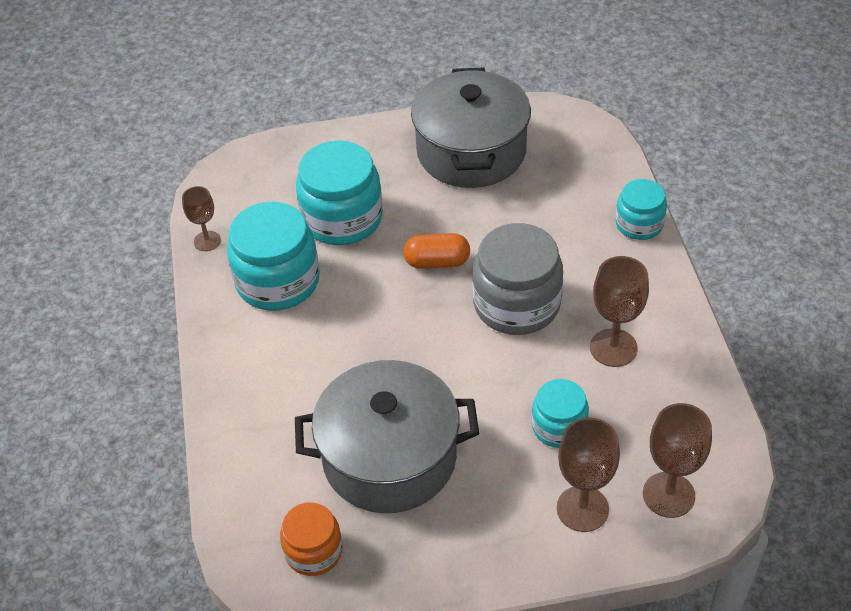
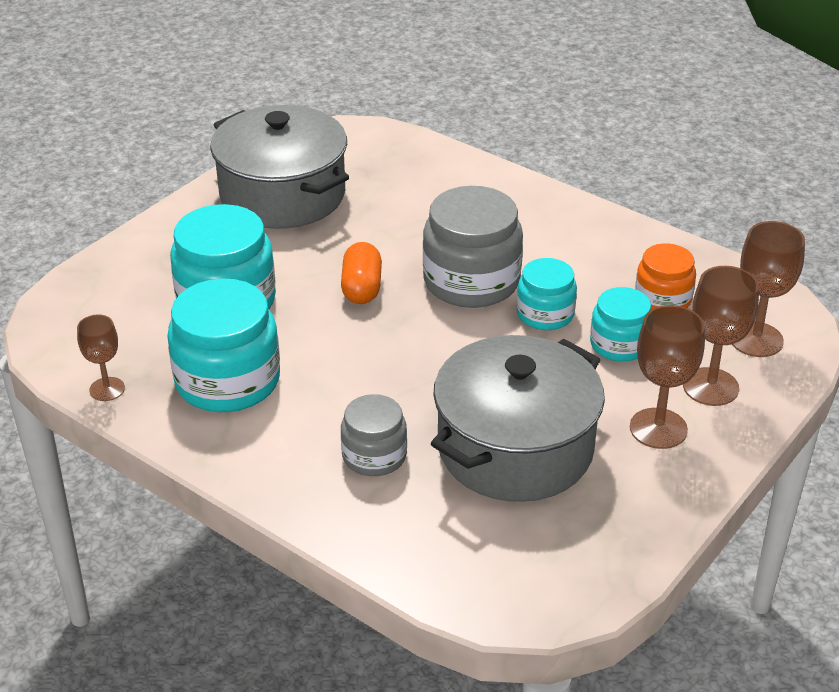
camera: 45 degrees left, 10 degrees down
(299, 398) = (374, 456): none -> grey jar
(313, 551) = (545, 557): orange jar -> orange jar (663, 299)
(437, 262) = (362, 288): orange capsule -> orange capsule turned 45 degrees counterclockwise
(613, 348) = (587, 269): brown goblet -> brown goblet (658, 428)
(639, 224) = (494, 178): turquoise jar -> turquoise jar (545, 314)

